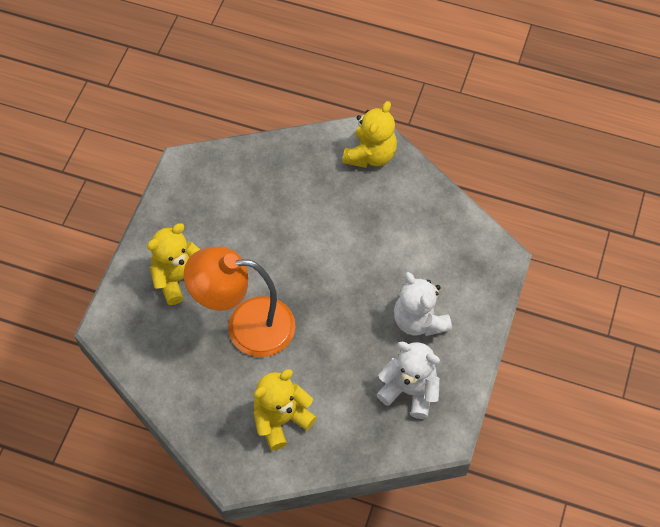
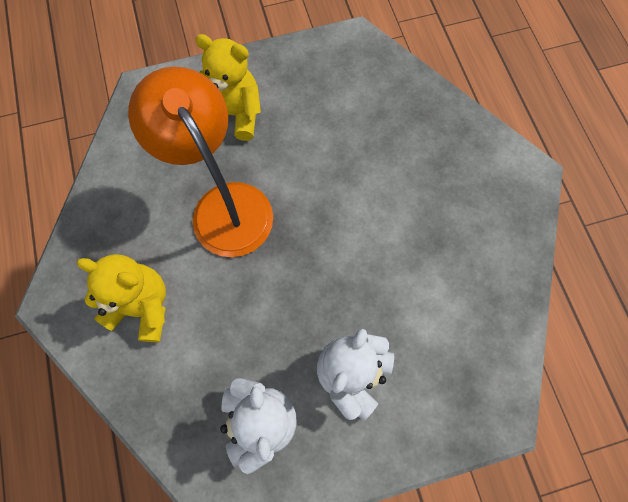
camera: 55 degrees right, 10 degrees up
(370, 155) = (507, 191): yellow teddy bear -> none

